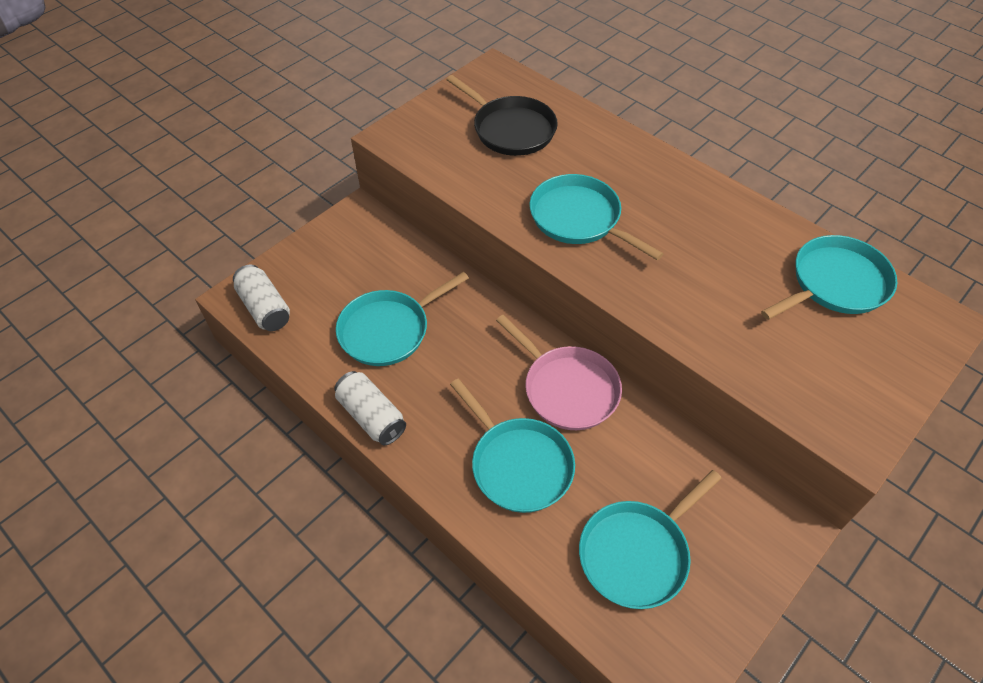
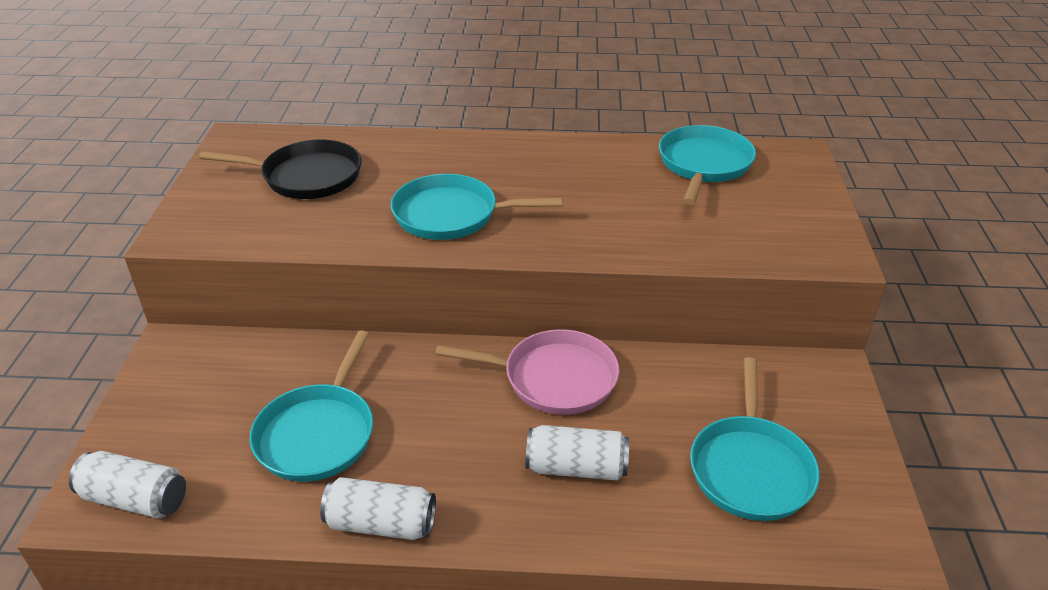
camera: 40 degrees left, 15 degrees down
(518, 464) = (576, 468): turquoise pan -> white can

